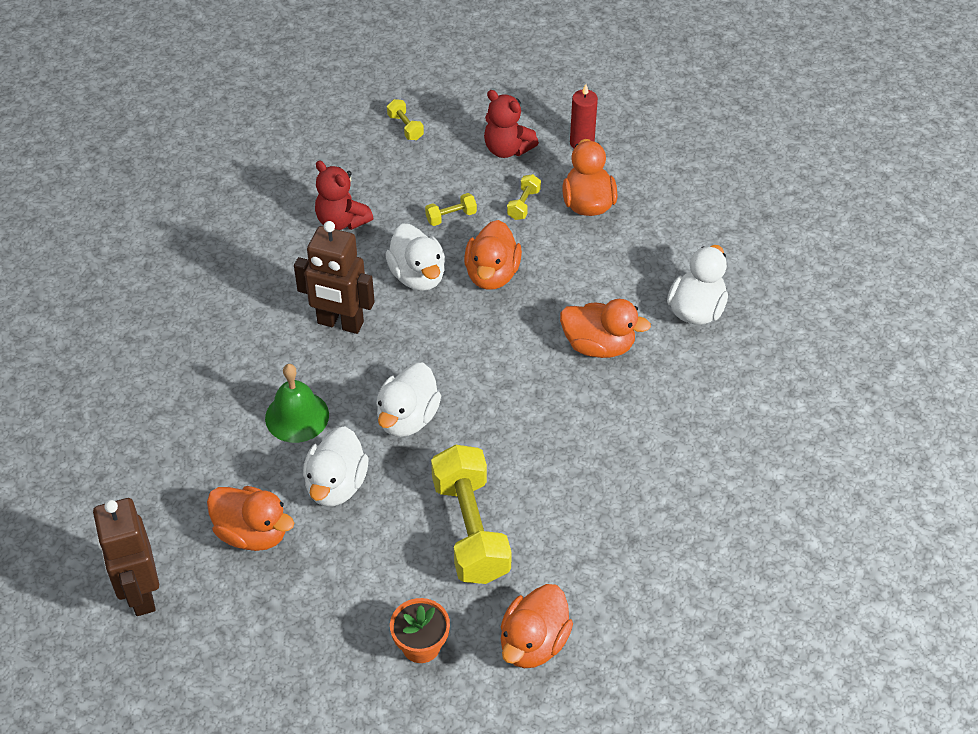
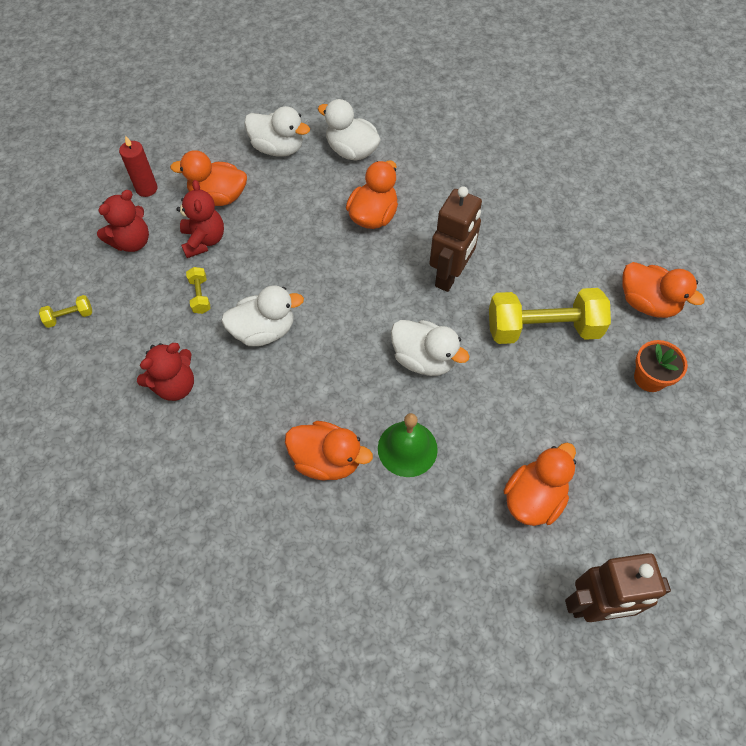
camera: 80 degrees left, 10 degrees up
(336, 485) = (488, 423): white duck -> white duck (278, 148)
(340, 323) = (304, 400): brown robot -> brown robot (450, 276)
(492, 274) = (278, 275): orange duck -> orange duck (327, 460)
(523, 204) = (204, 240): yellow dumbbell -> red teddy bear

